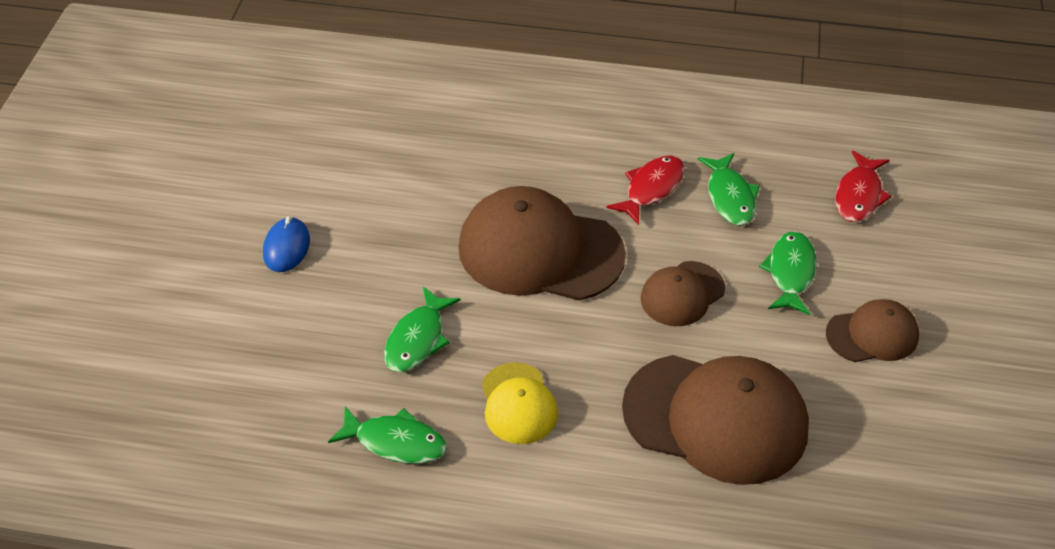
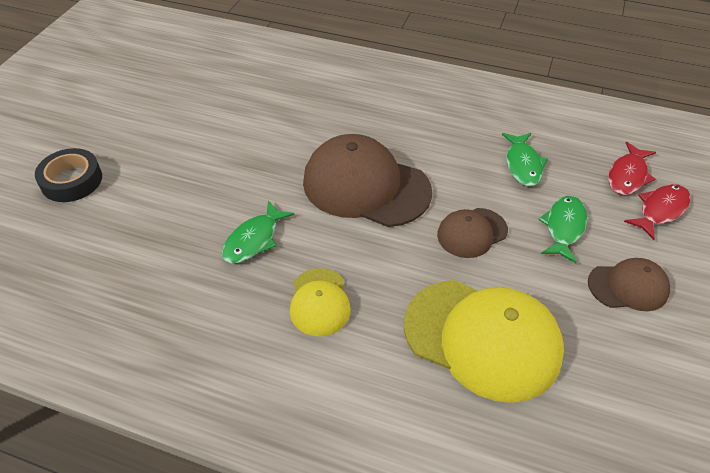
camera: 10 degrees right, 0 degrees up
(155, 293) = (72, 180): none -> black tape
(286, 247) = (177, 160): blue mouse -> none
(395, 442) = (212, 319): green fish -> none
(651, 189) = (462, 152): red fish -> red fish (660, 210)
(716, 418) = (482, 338): brown cap -> yellow cap

